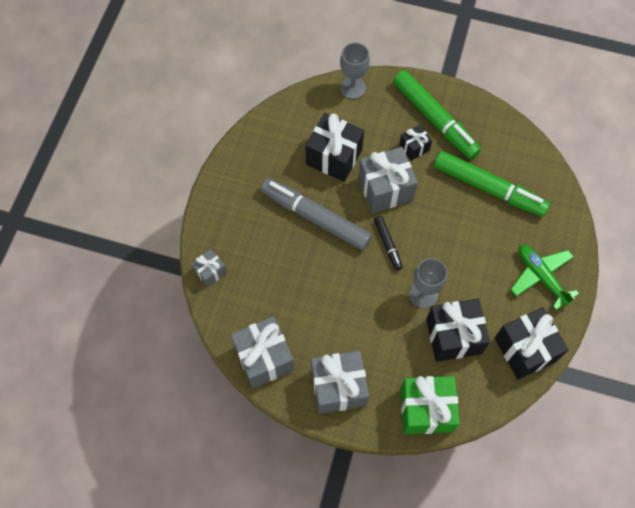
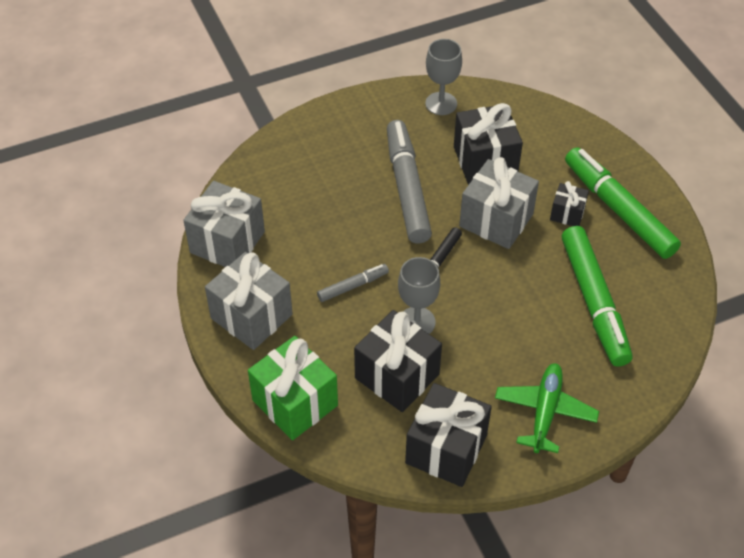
camera: 50 degrees right, 15 degrees down
(210, 272) = (273, 151): grey gift -> none
(352, 88) = (574, 128): grey goblet -> grey goblet (441, 103)
(366, 309) = (353, 286): none -> grey marker
(435, 119) = (618, 210): green marker -> green marker turned 135 degrees clockwise

